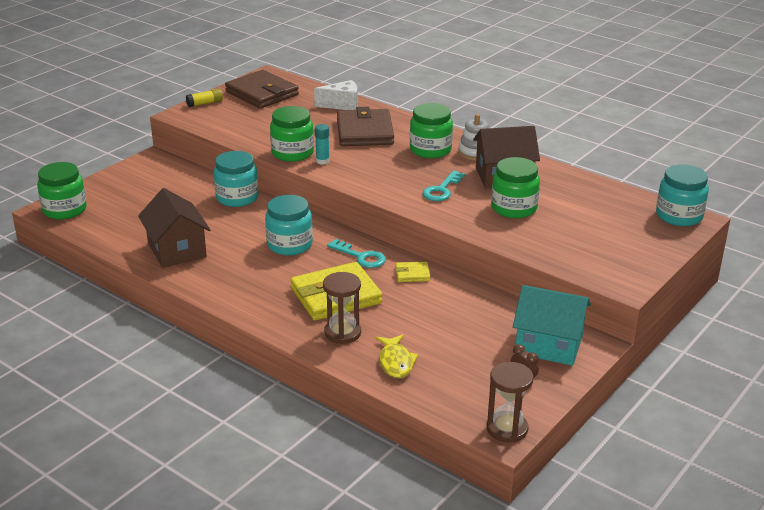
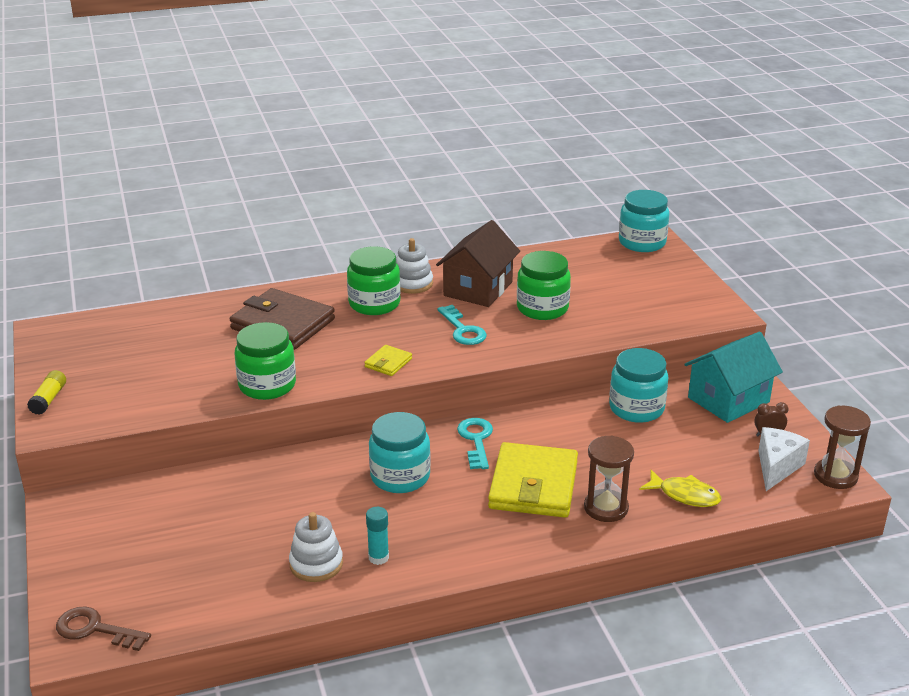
camera: 55 degrees left, 0 degrees up
(64, 210) = (95, 629): green jar -> brown key
(177, 250) = (316, 564): brown house -> white stacking toy
(237, 198) = (251, 475): turquoise jar -> turquoise jar (636, 408)
(262, 93) = (88, 351): brown wallet -> none
(322, 161) = (312, 373): turquoise glue stick -> turquoise glue stick (378, 557)
(342, 105) = (199, 313): white cheese -> white cheese (776, 467)
(361, 257) = (476, 440): turquoise key -> turquoise key turned 75 degrees counterclockwise
(412, 274) = (541, 423): yellow wallet -> yellow wallet (388, 363)

